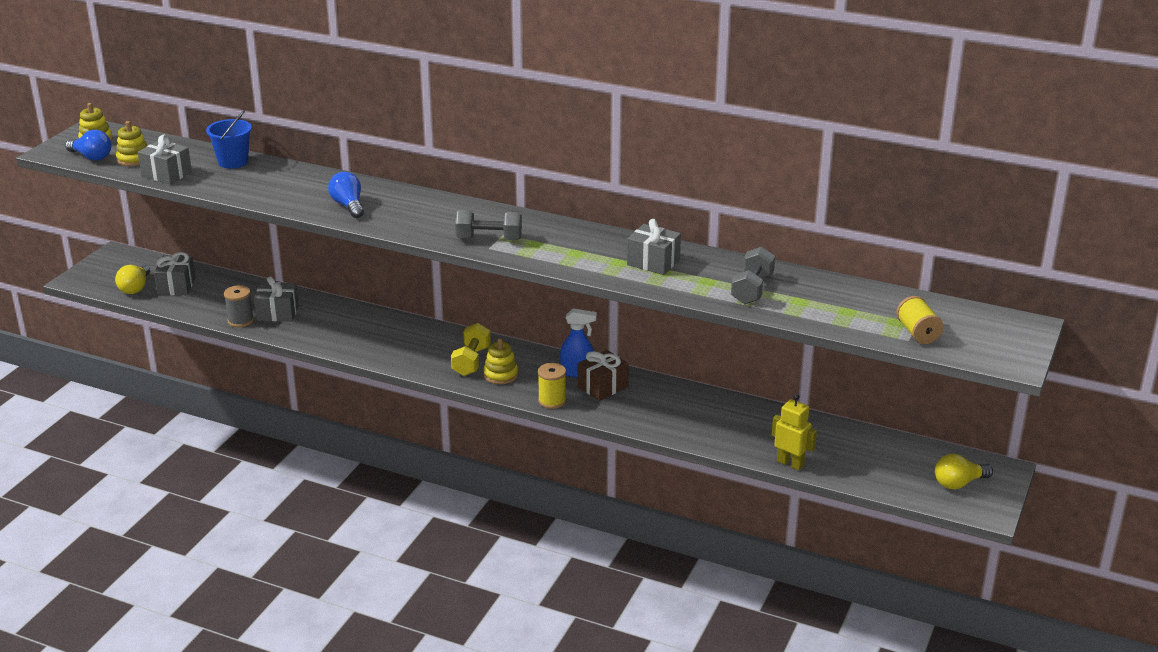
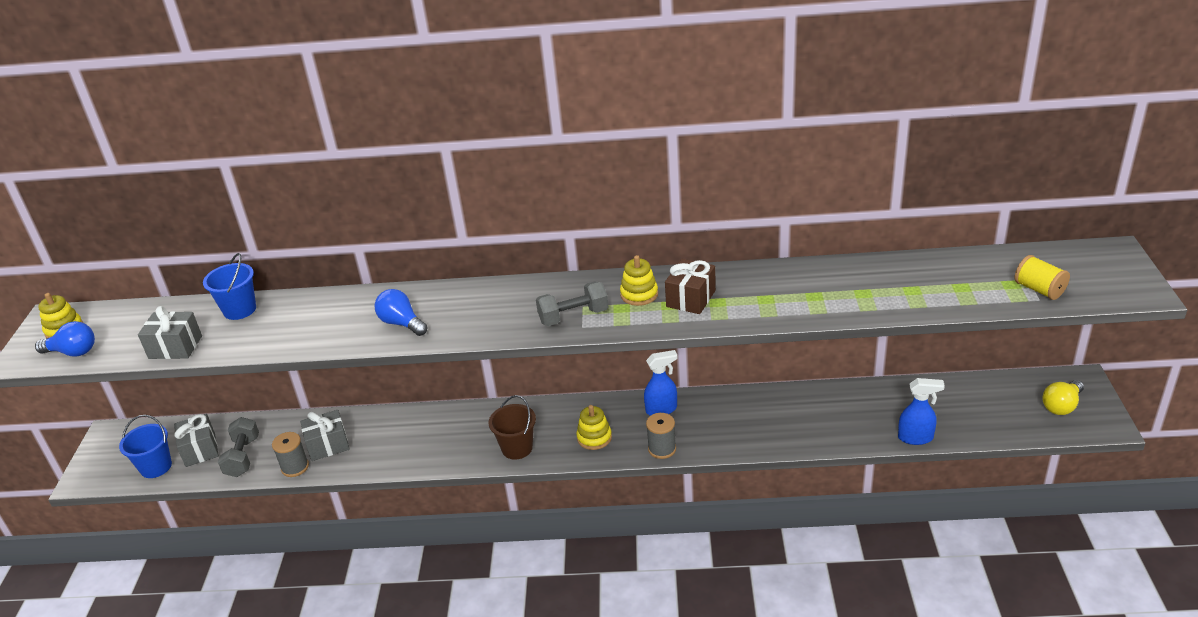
camera: 20 degrees left, 5 degrees up
(134, 159) = (124, 340): yellow stacking toy -> yellow stacking toy (639, 294)
(135, 288) = (156, 467): yellow light bulb -> blue bucket
(429, 362) = (517, 448): none -> brown bucket
(471, 361) = (556, 432): yellow dumbbell -> none
(552, 401) = (662, 449): yellow spool -> grey spool
(603, 387) = (696, 417): brown gift -> brown gift (691, 298)
(653, 262) = (748, 292): grey gift -> none
(752, 289) = (860, 291): grey dumbbell -> grey dumbbell (243, 457)
(790, 463) = (916, 438): yellow robot -> blue spray bottle

